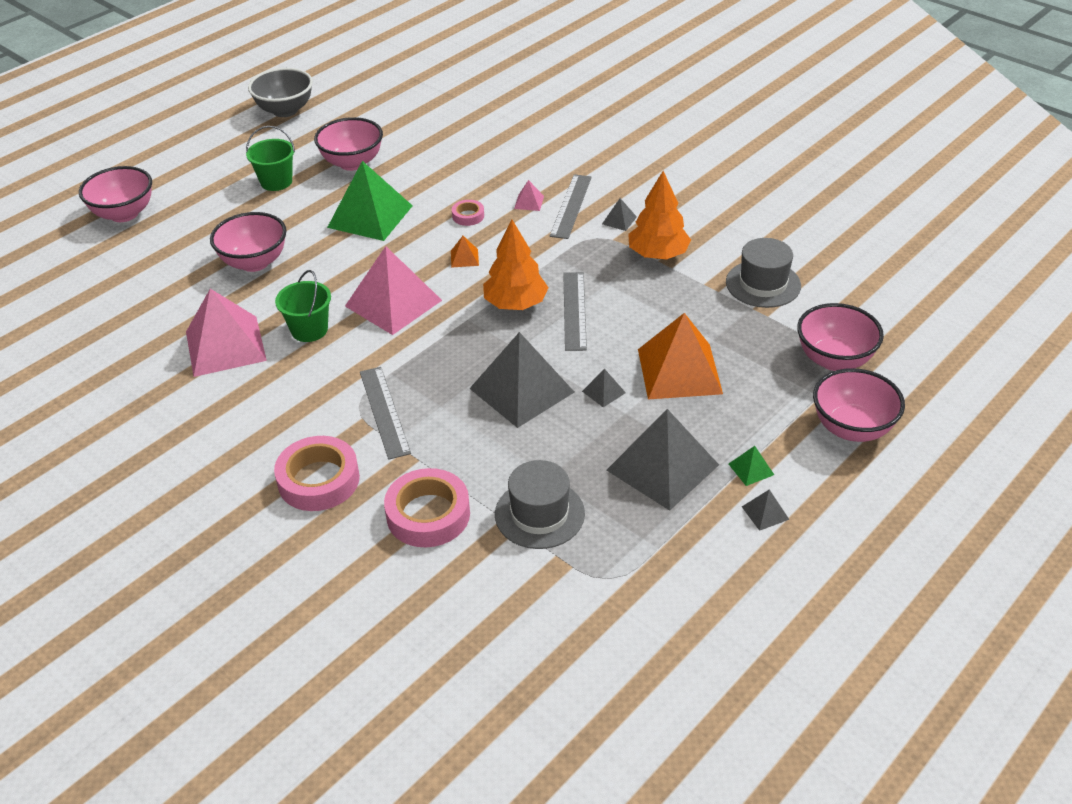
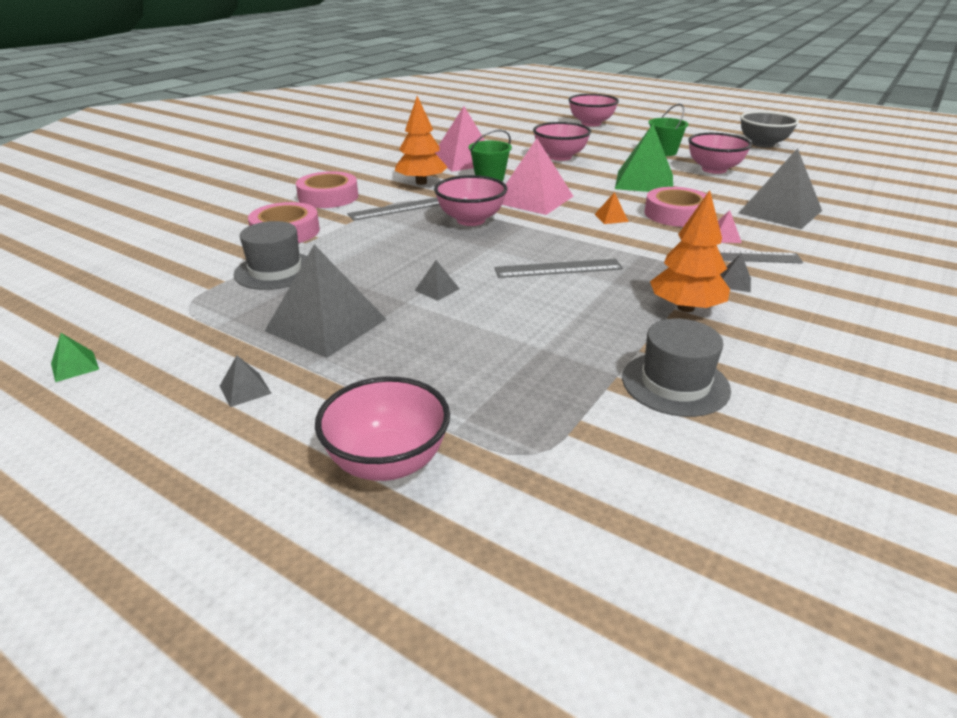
camera: 80 degrees right, 10 degrees down
(468, 216) = (676, 214): pink tape -> pink tape, size x2.00
(515, 304) = (555, 242): orange tree -> orange tree (421, 182)
(521, 390) = (433, 253): grey pyramid -> grey pyramid (780, 211)
(679, 371) = (478, 328): orange pyramid -> none
(751, 469) = (317, 379): green pyramid -> green pyramid (75, 366)
(834, 359) = (533, 448): pink bowl -> pink bowl (471, 220)

